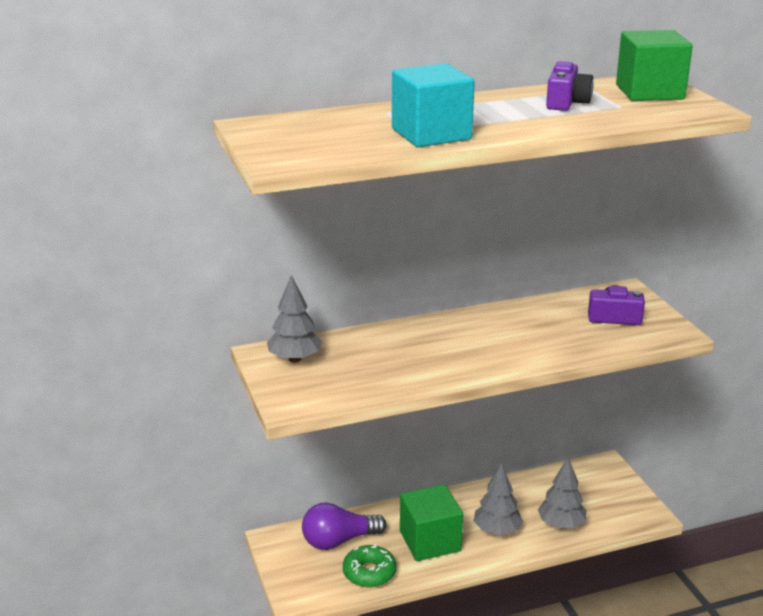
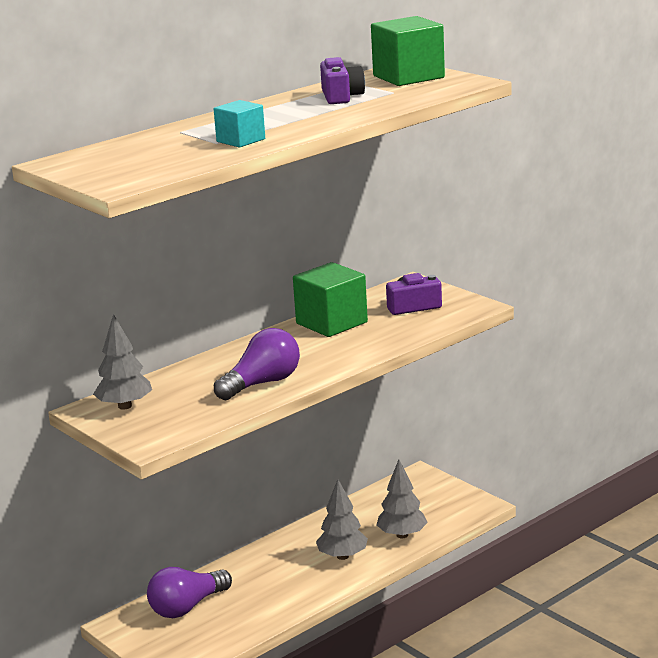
camera: 20 degrees left, 5 degrees down
(369, 573) = (235, 625): green donut -> none
(426, 367) = (262, 383): none -> purple light bulb
(430, 541) = (281, 582): green cube -> green cube (331, 323)
(431, 134) = (241, 140): turquoise cube -> turquoise cube, size x0.59

